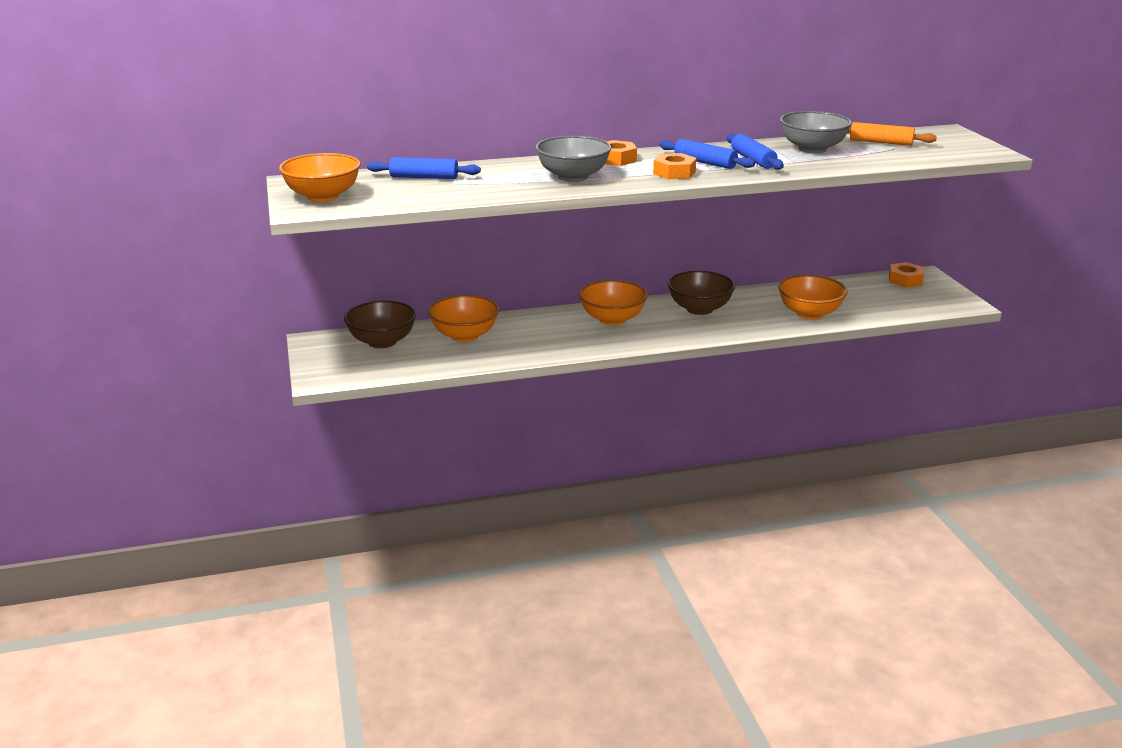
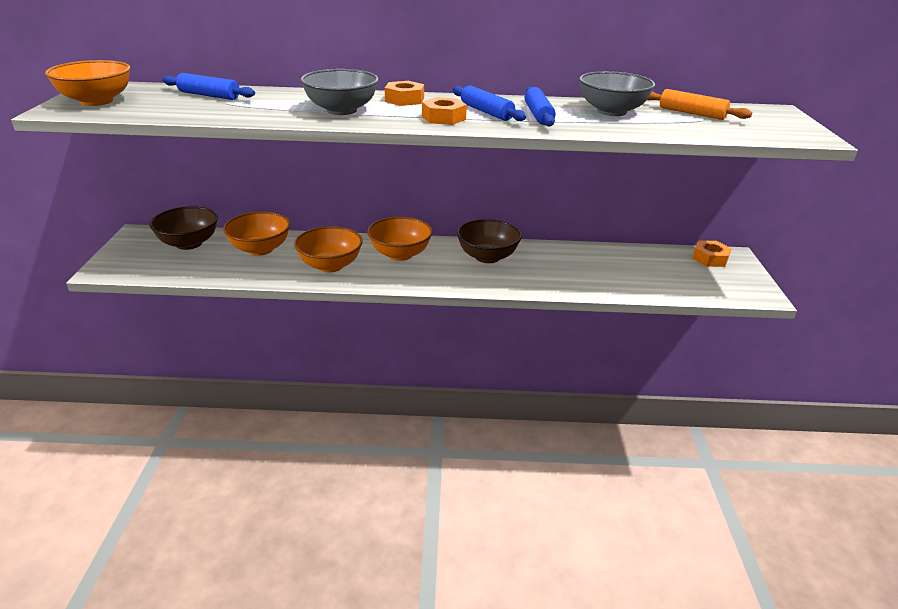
camera: 15 degrees right, 5 degrees up
(809, 313) = (590, 278): orange bowl -> orange bowl (330, 265)

